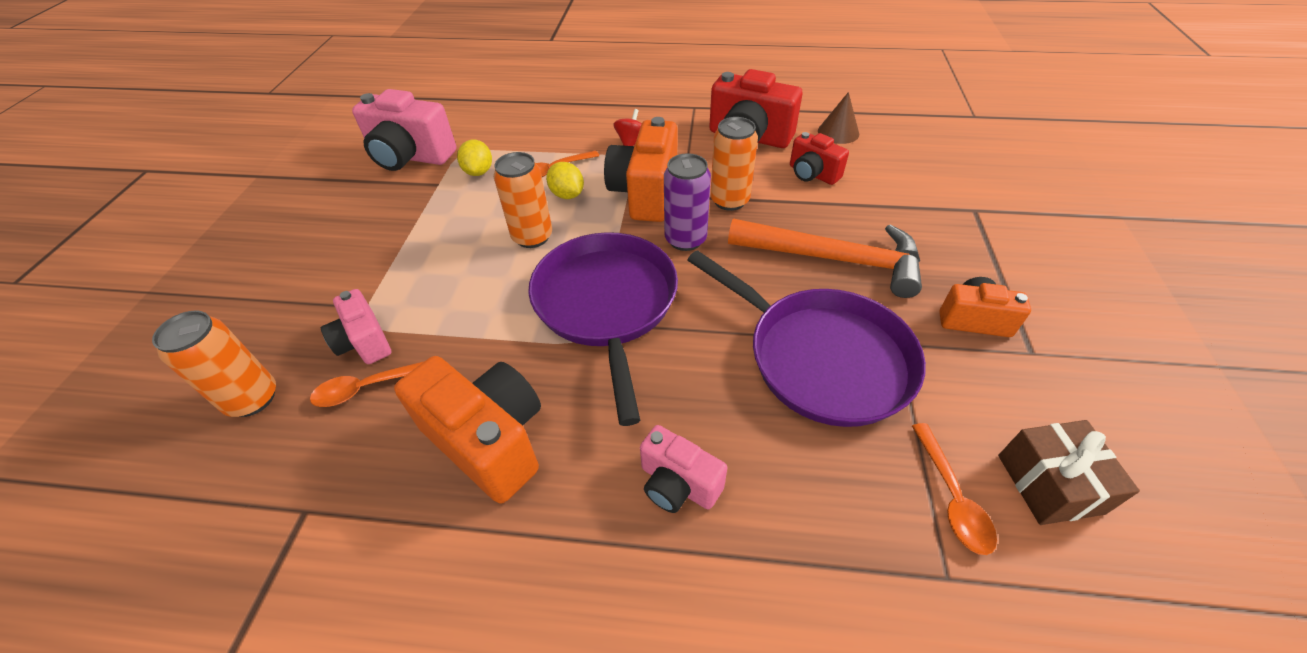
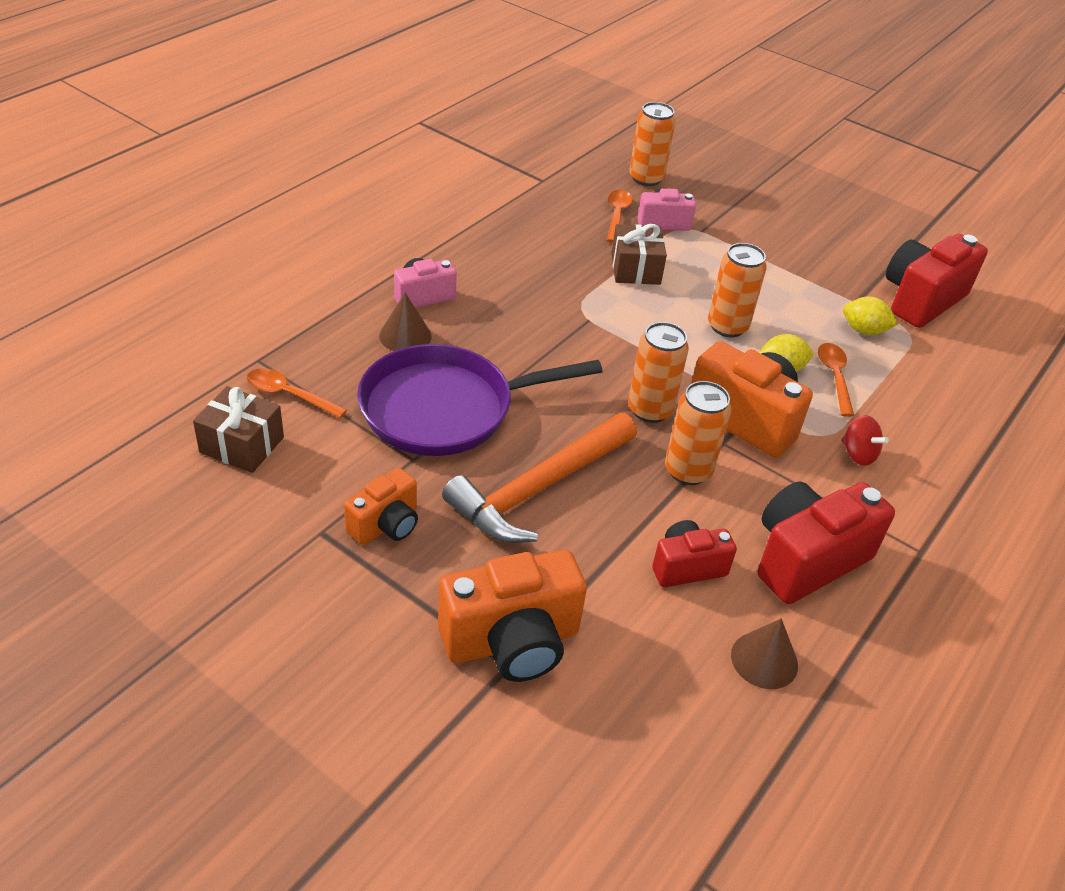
camera: 115 degrees right, 5 degrees down
(410, 157) = (921, 300): pink camera -> red camera
(479, 326) = (635, 269): none -> brown gift
(489, 440) = (528, 244): orange camera -> orange camera (512, 641)
(606, 304) = (605, 331): purple pan -> none
(685, 239) = (650, 410): purple can -> orange can
(760, 454) = (405, 336): none -> brown cone

